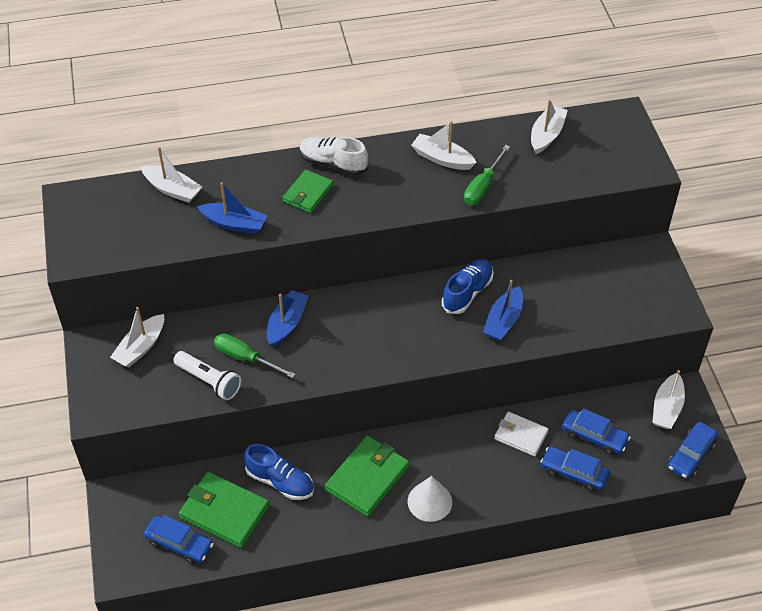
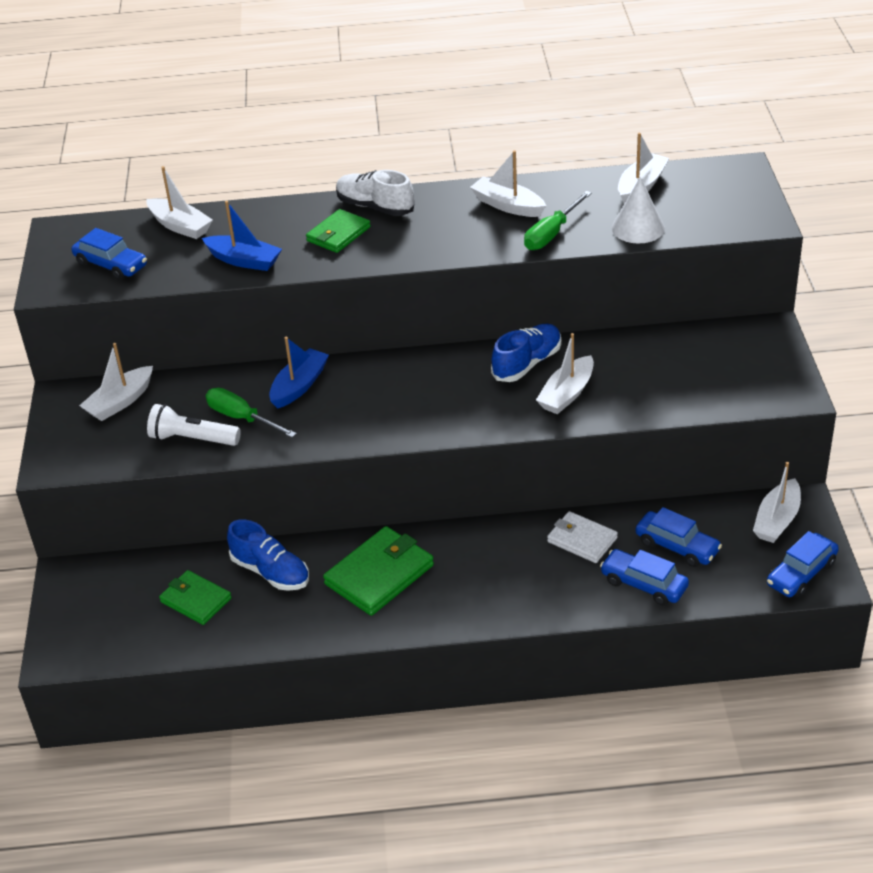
camera: 10 degrees right, 10 degrees down
(179, 544) = (134, 630): blue car -> blue car (111, 265)
(209, 381) = (193, 439): white flashlight -> white flashlight turned 150 degrees clockwise
(224, 512) = (196, 600): green wallet -> green wallet, size x0.64
(429, 501) = (453, 604): white cone -> white cone (638, 228)
(503, 321) = (567, 394): blue boat -> white boat

